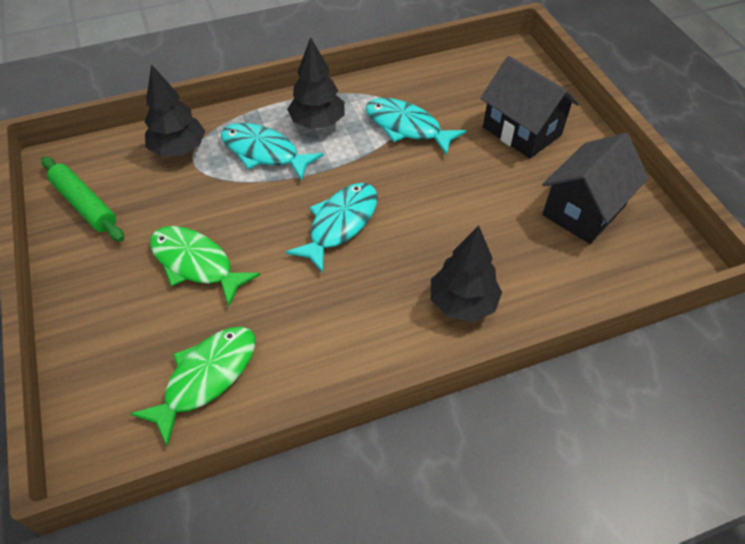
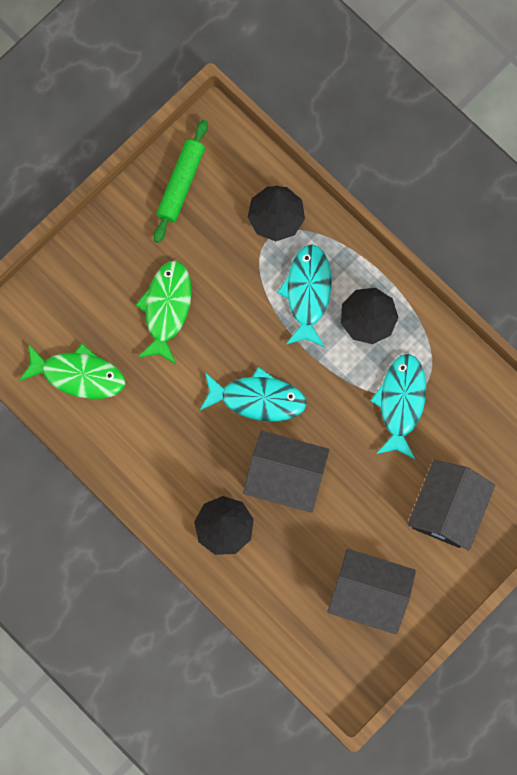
camera: 65 degrees right, 25 degrees up
(432, 231) = (285, 476): none -> black house

